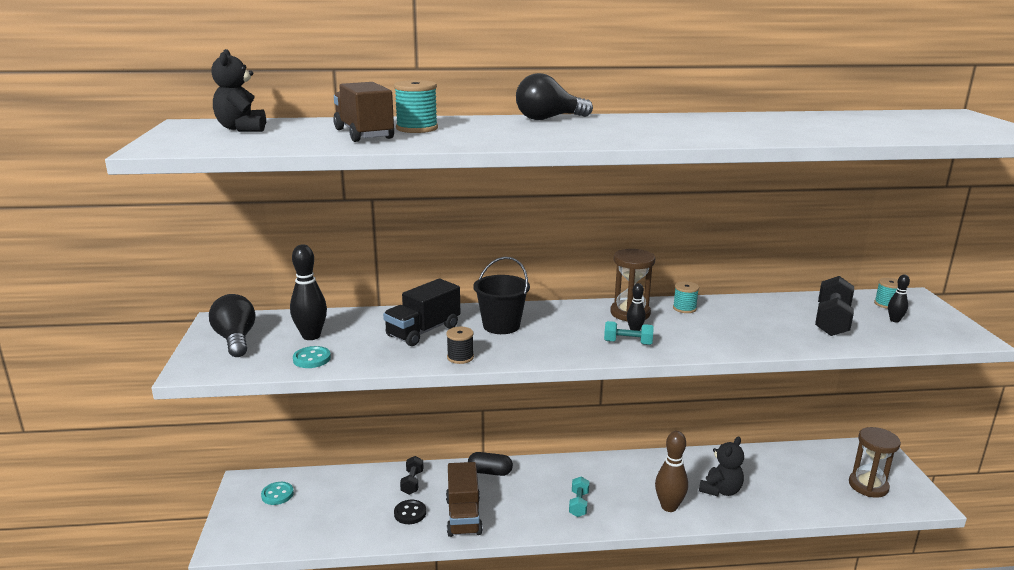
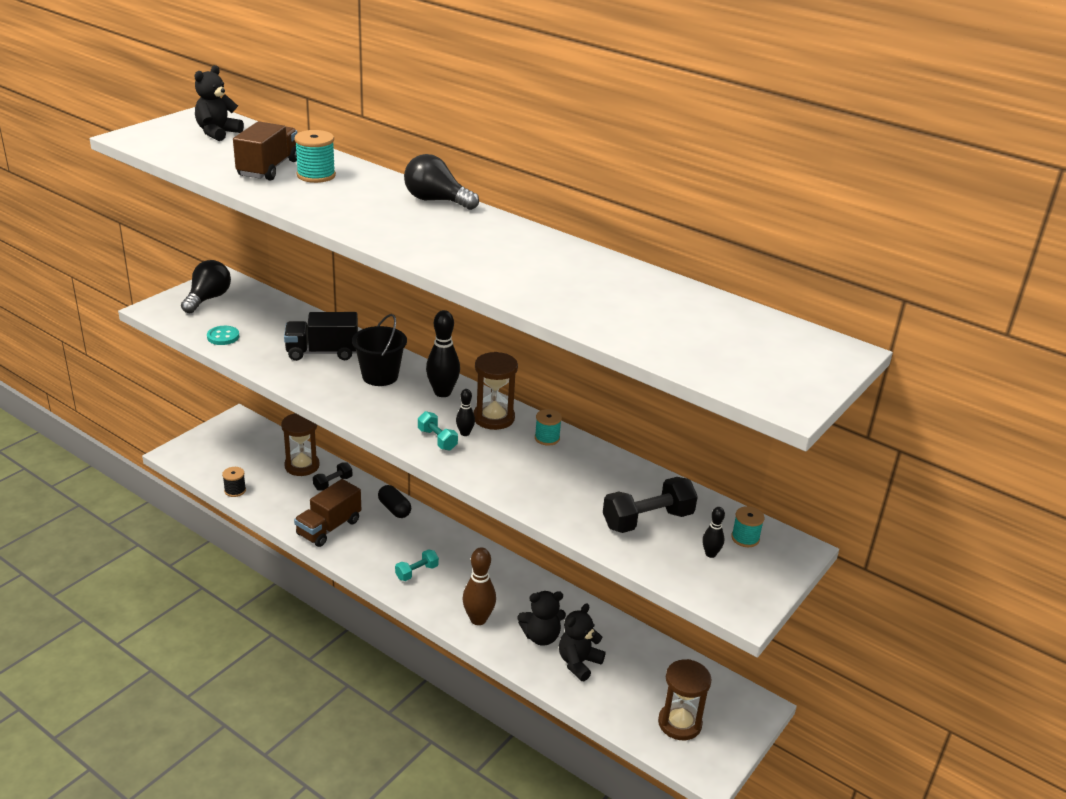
camera: 40 degrees right, 10 degrees up
(277, 494) = (244, 439): turquoise button -> none
(311, 336) = (252, 319): black bowling pin -> black bowling pin (442, 392)
(365, 485) = (302, 466): none -> brown hourglass
(410, 513) = (300, 503): black button -> none
(460, 357) = (306, 385): black spool -> black spool (235, 490)
(766, 490) = (578, 663): none -> black teddy bear

